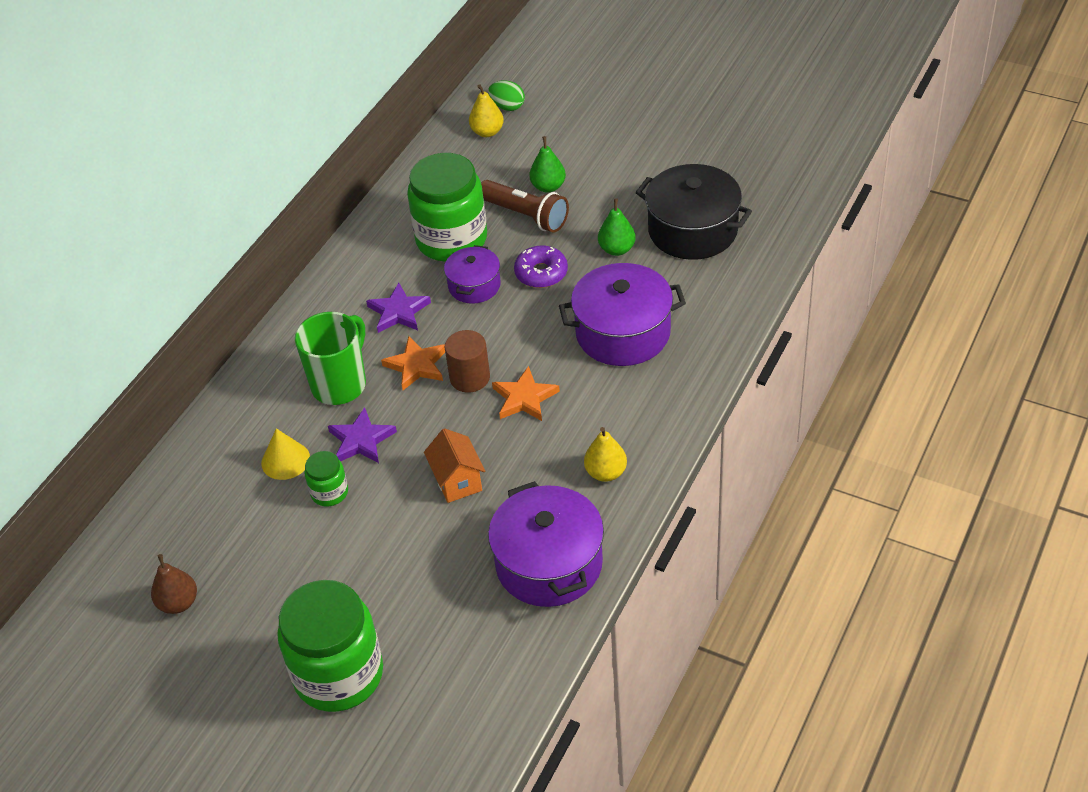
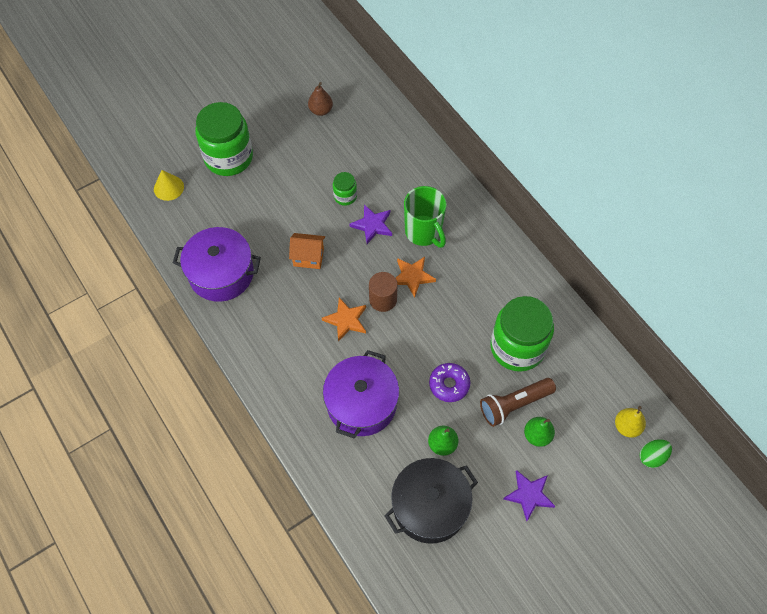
camera: 115 degrees right, 15 degrees up
(285, 460) = (383, 185): yellow cone -> yellow cone (168, 187)
(398, 312) = (466, 287): purple star -> purple star (529, 495)
(474, 285) = (463, 339): purple pot -> none
(605, 472) = (260, 333): yellow pear -> none

